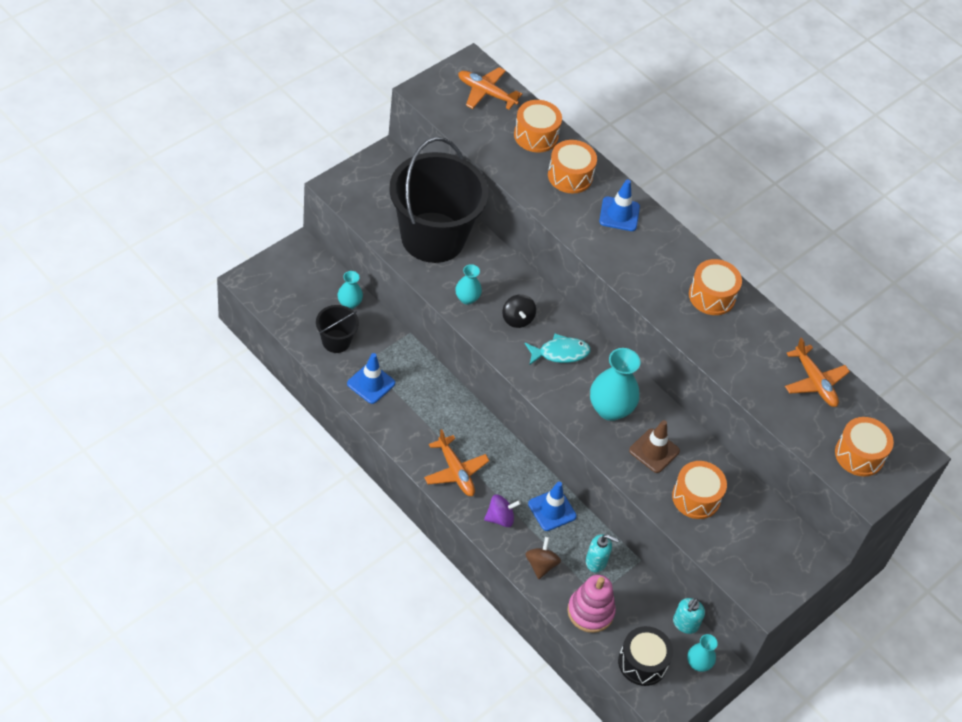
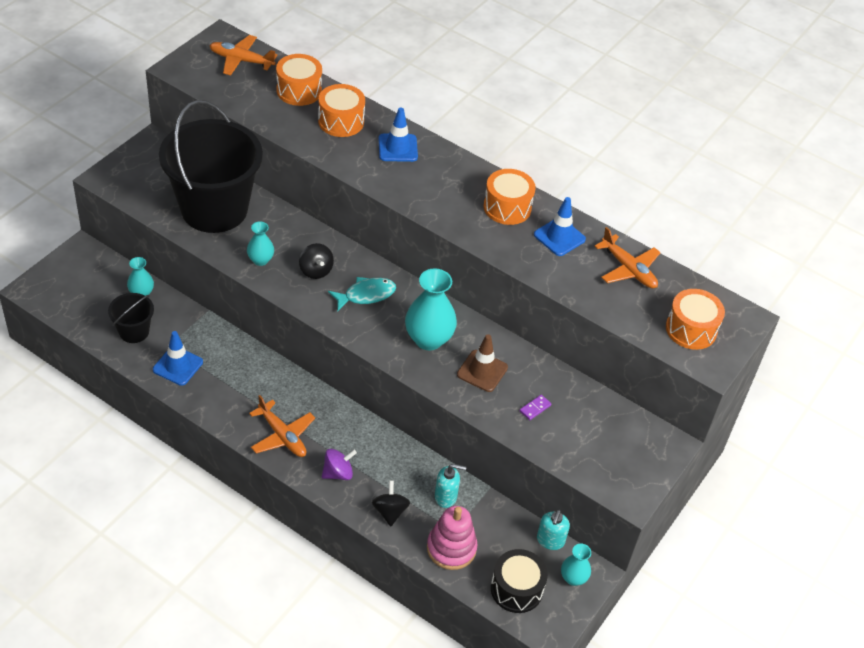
camera: 10 degrees left, 5 degrees down
(541, 565) = (390, 511): brown spinning top -> black spinning top
(552, 510) = (389, 455): blue traffic cone -> blue traffic cone (559, 237)
(696, 497) = (535, 408): orange drum -> purple domino

